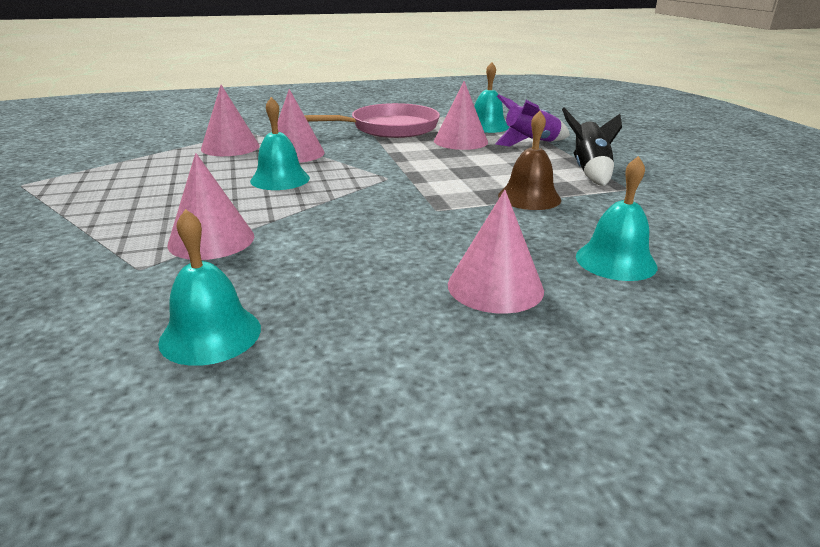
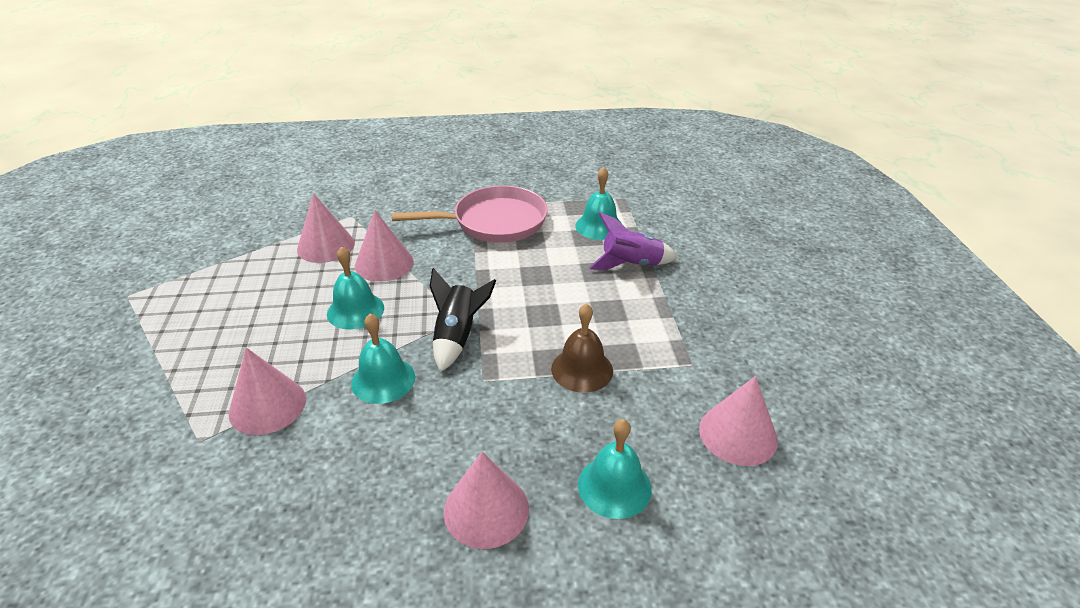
camera: 10 degrees right, 10 degrees up
(210, 334) = (233, 539): turquoise bell -> turquoise bell (383, 380)
(460, 141) = (558, 255): pink cone -> pink cone (738, 434)
(589, 171) = (667, 327): black rocket -> black rocket (457, 337)

